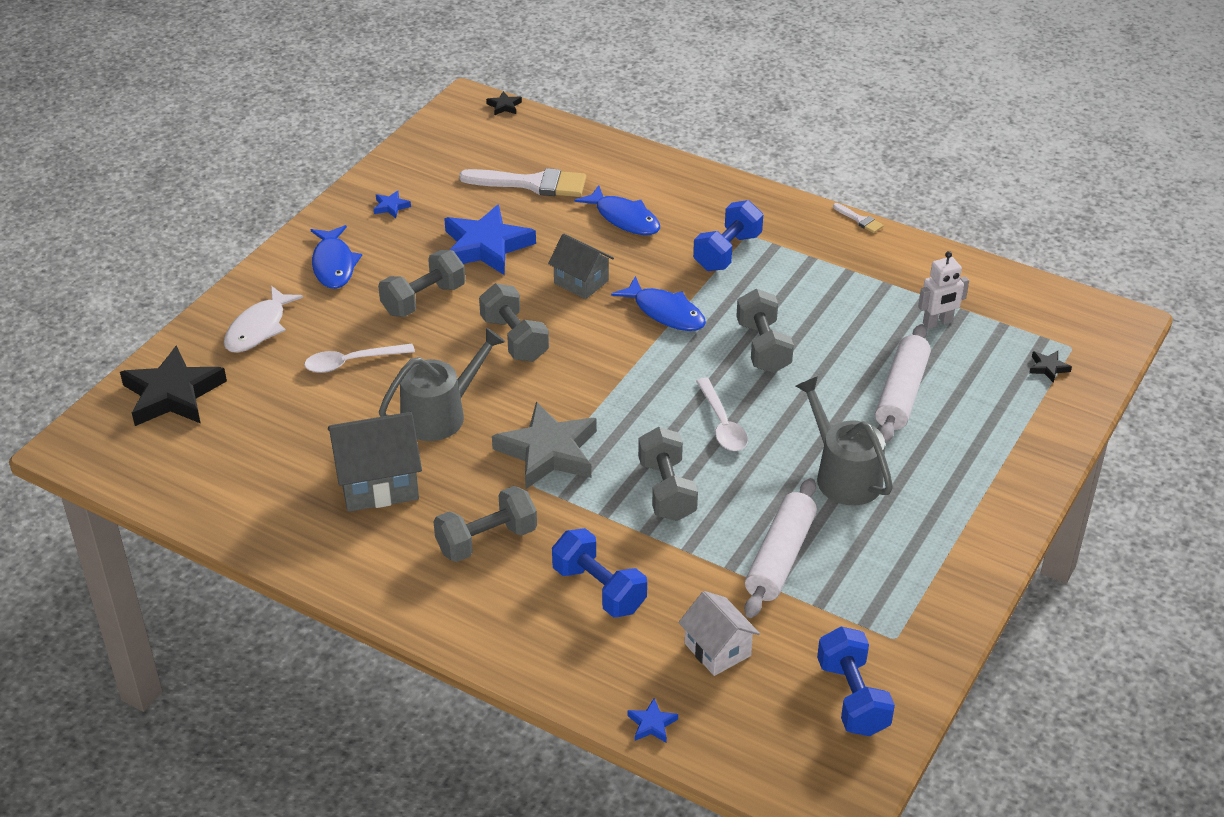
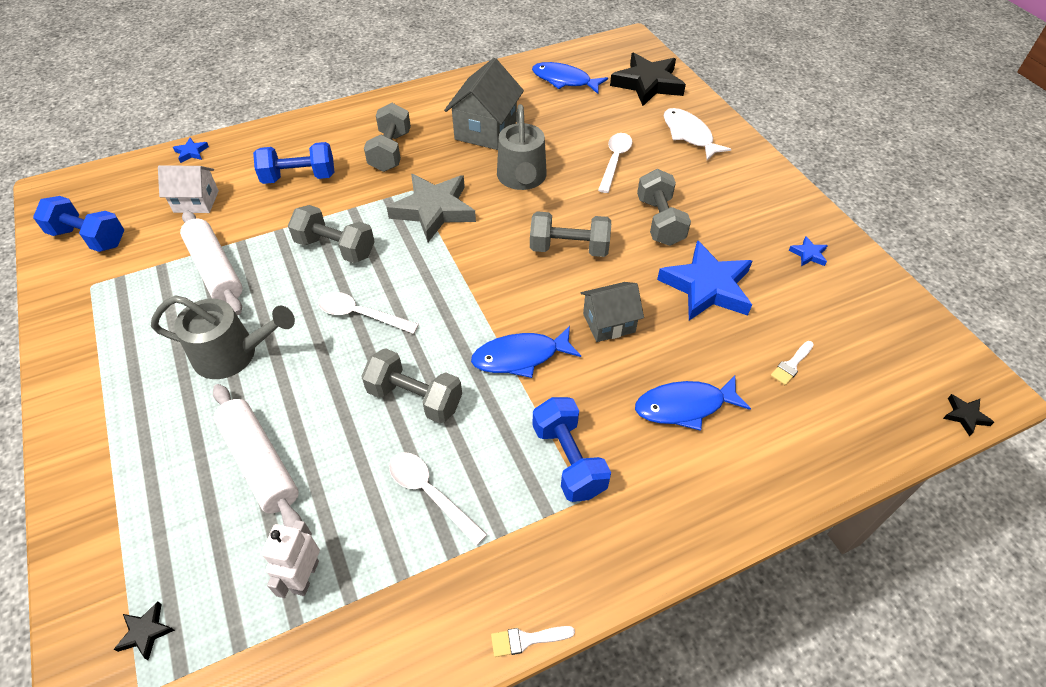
camera: 125 degrees right, 10 degrees up
(334, 264) = (742, 193): blue fish -> blue fish (564, 80)
(532, 184) = (791, 365): white brush -> white brush, size x0.45
(823, 300) = (430, 493): none -> white spoon

